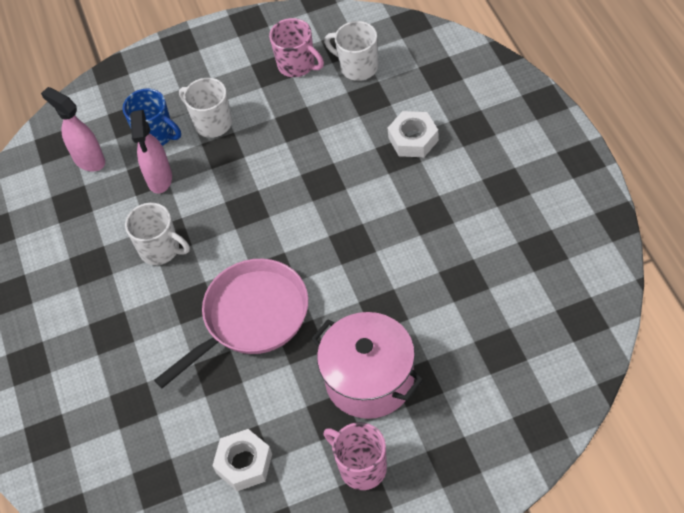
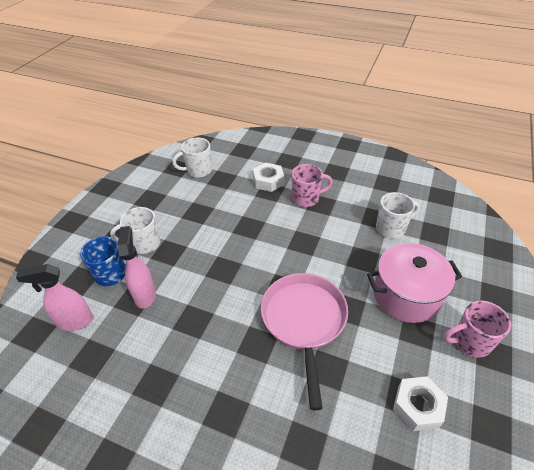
camera: 55 degrees left, 10 degrees down
(159, 179) = (145, 295): pink spray bottle -> pink spray bottle turned 135 degrees counterclockwise
(161, 249) = (196, 332): white mug -> white mug (391, 228)
(297, 65) = (163, 188): pink mug -> pink mug (306, 198)

